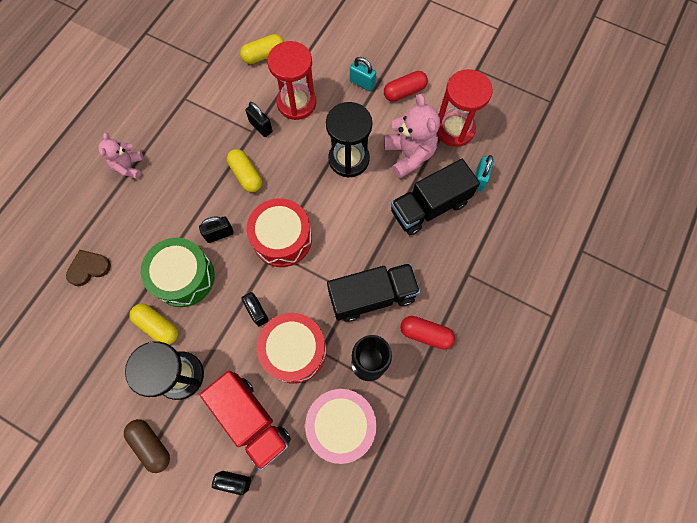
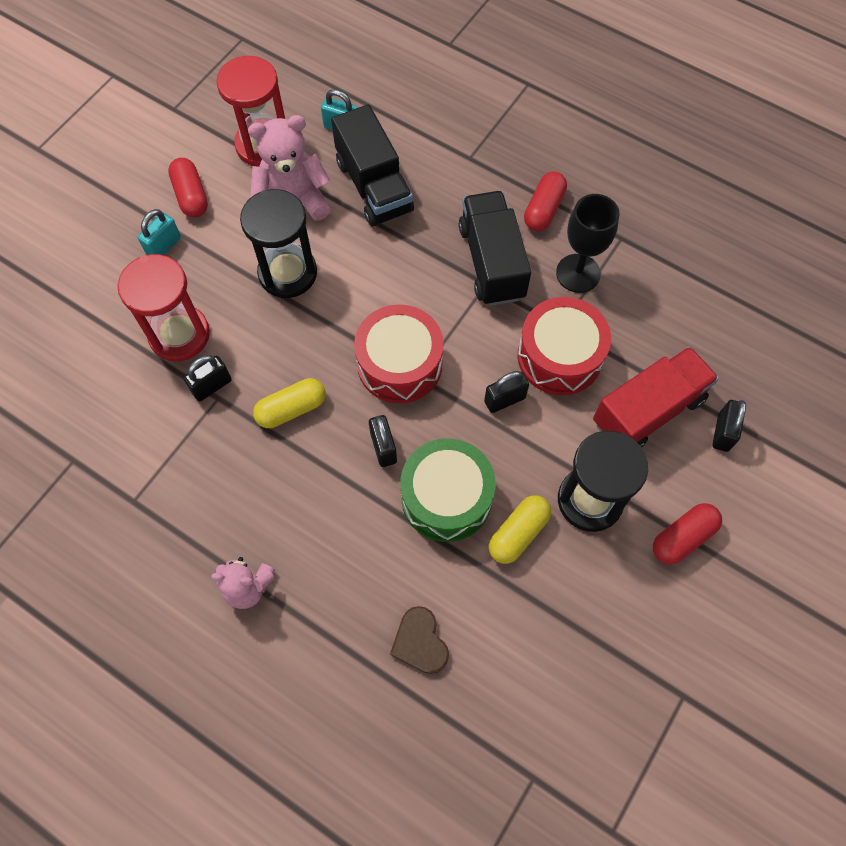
camera: 85 degrees left, 5 degrees down
(151, 445) = (682, 537): brown capsule -> red capsule
(264, 55) = (79, 377): yellow capsule -> none
(341, 425) = (653, 309): pink drum -> none

